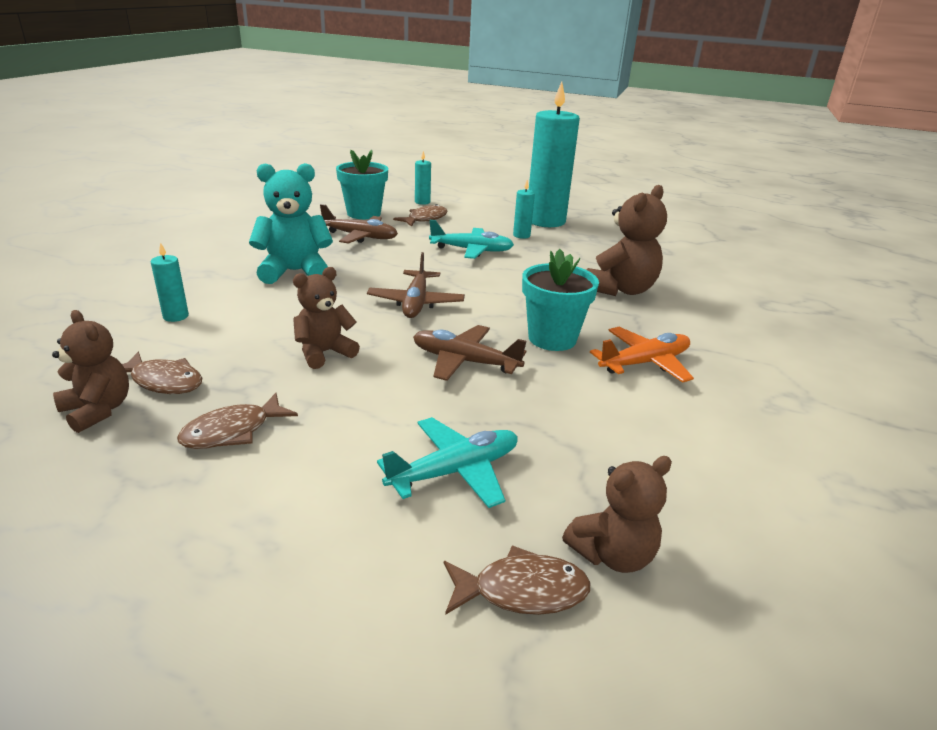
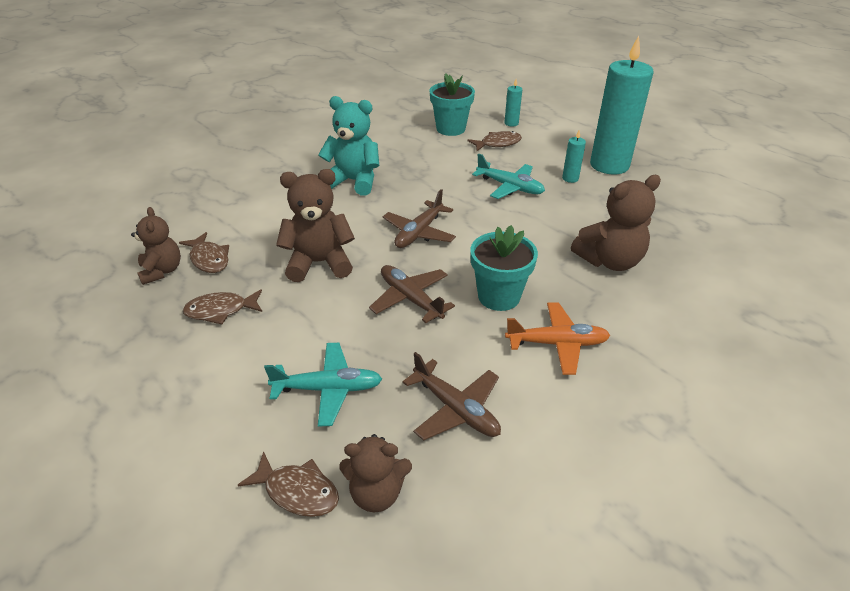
camera: 30 degrees right, 10 degrees up
(176, 316) = (250, 205): turquoise candle -> none
(324, 353) = (319, 263): brown teddy bear -> brown teddy bear, size x1.51
(360, 237) = (429, 154): brown plane -> brown plane (456, 409)

